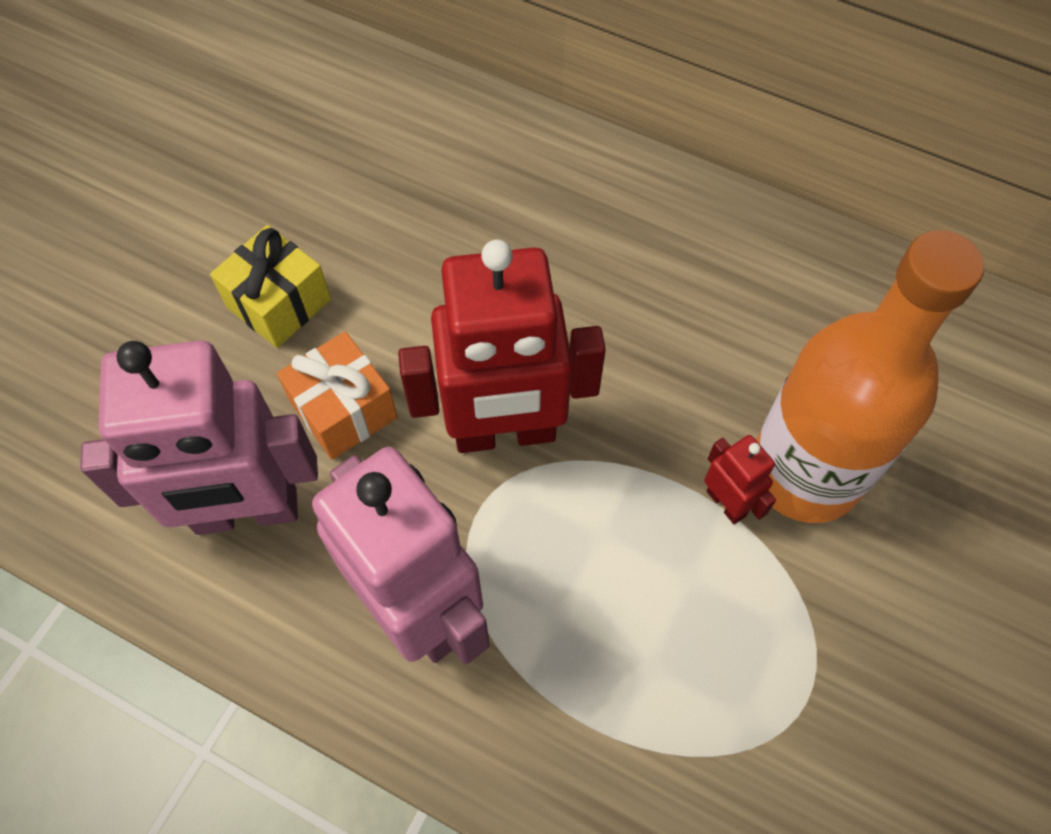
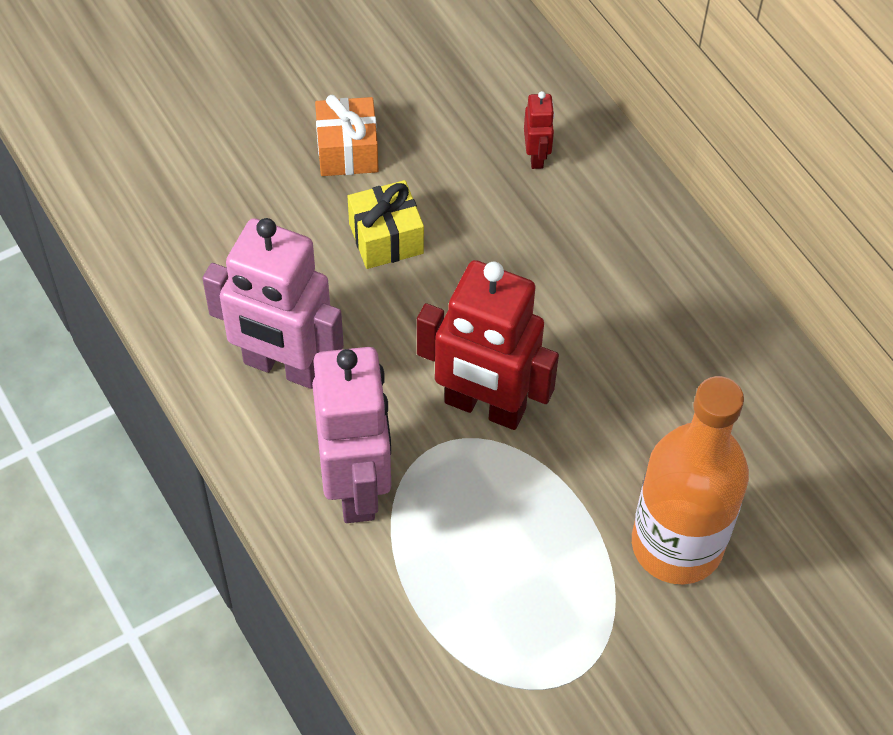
camera: 30 degrees right, 5 degrees down
(344, 410) = (385, 334): orange gift -> orange gift (347, 151)
(726, 503) = (606, 534): red robot -> red robot (536, 156)

